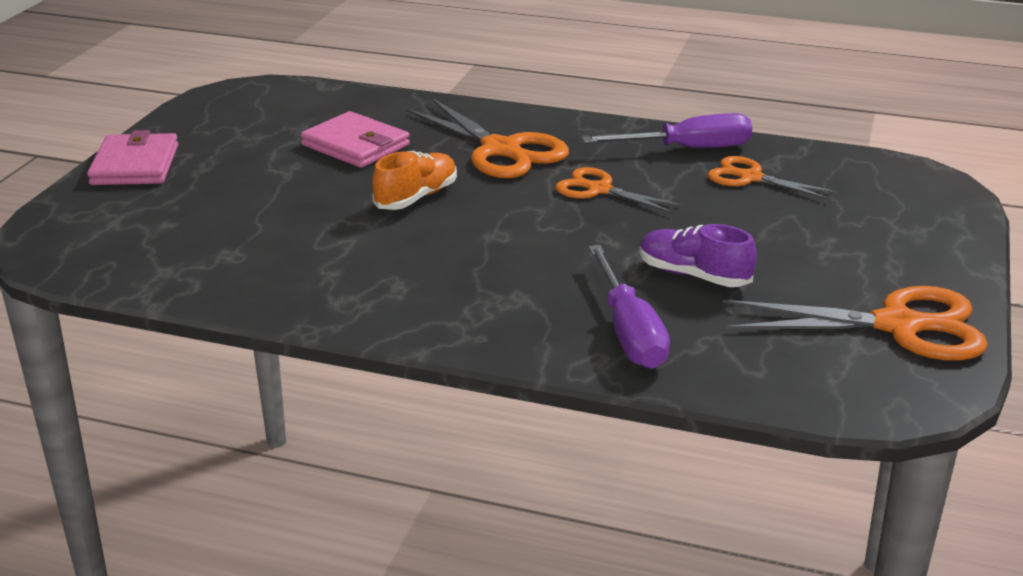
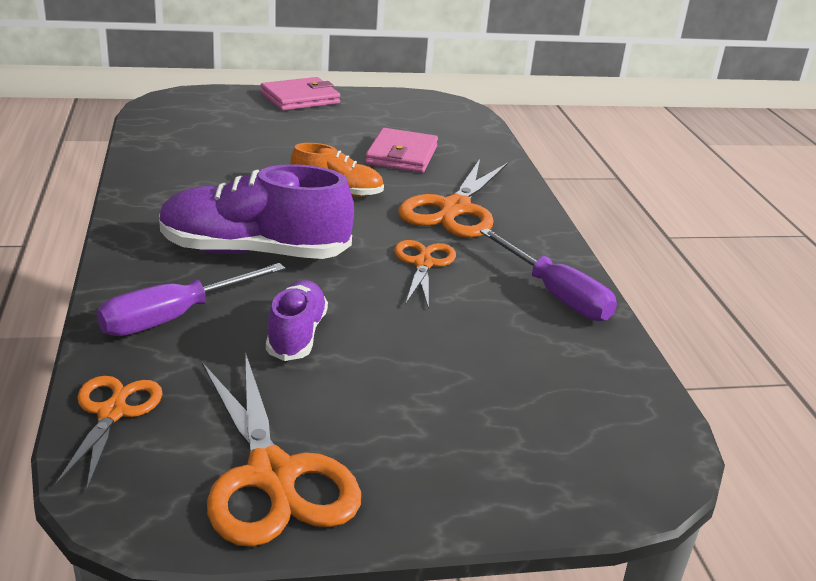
camera: 60 degrees right, 0 degrees up
(521, 267) = (254, 252): none -> purple shoe
(750, 178) = (529, 339): orange scissors -> orange scissors (112, 413)

